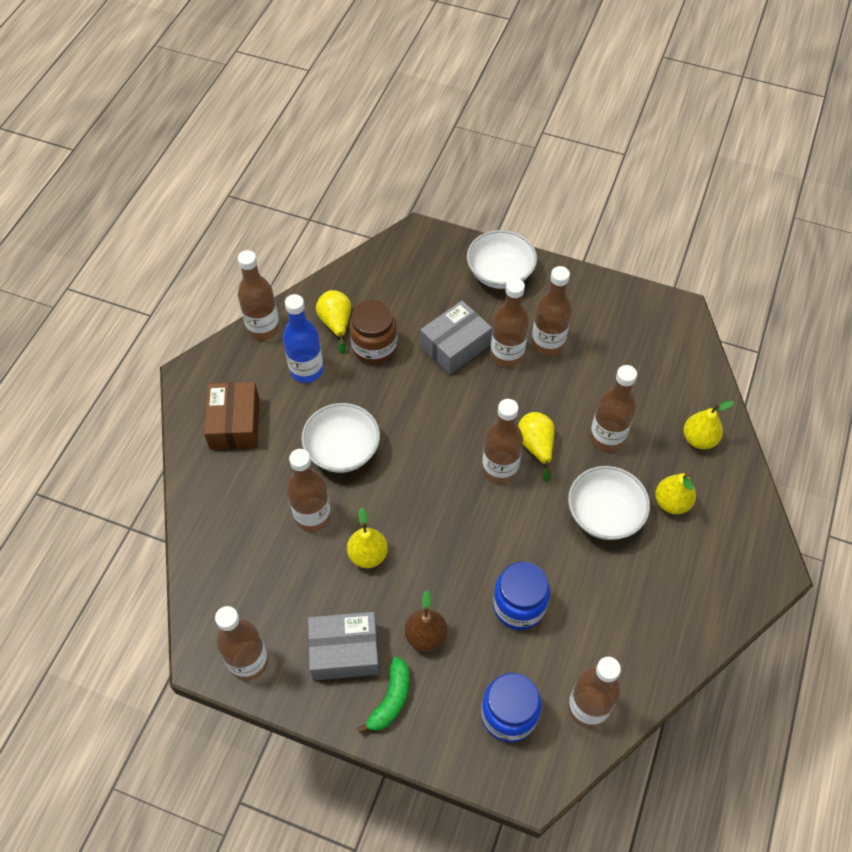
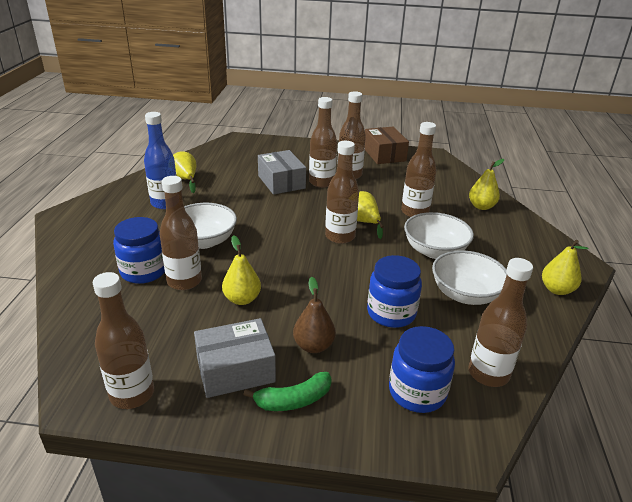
camera: 15 degrees left, 25 degrees down
(235, 423) = (105, 236): brown box -> brown box (384, 154)
(263, 328) = (125, 187): brown bottle -> none
(272, 492) = (143, 271): none -> blue jar
(374, 347) = (218, 188): brown jar -> none
(391, 699) = (293, 400): green banana -> green banana turned 60 degrees clockwise
(455, 346) = (281, 182): grey box -> grey box turned 60 degrees counterclockwise
(500, 273) = (302, 150): white bowl -> white bowl (465, 294)
(671, 502) = (482, 239): yellow pear -> yellow pear (556, 290)

